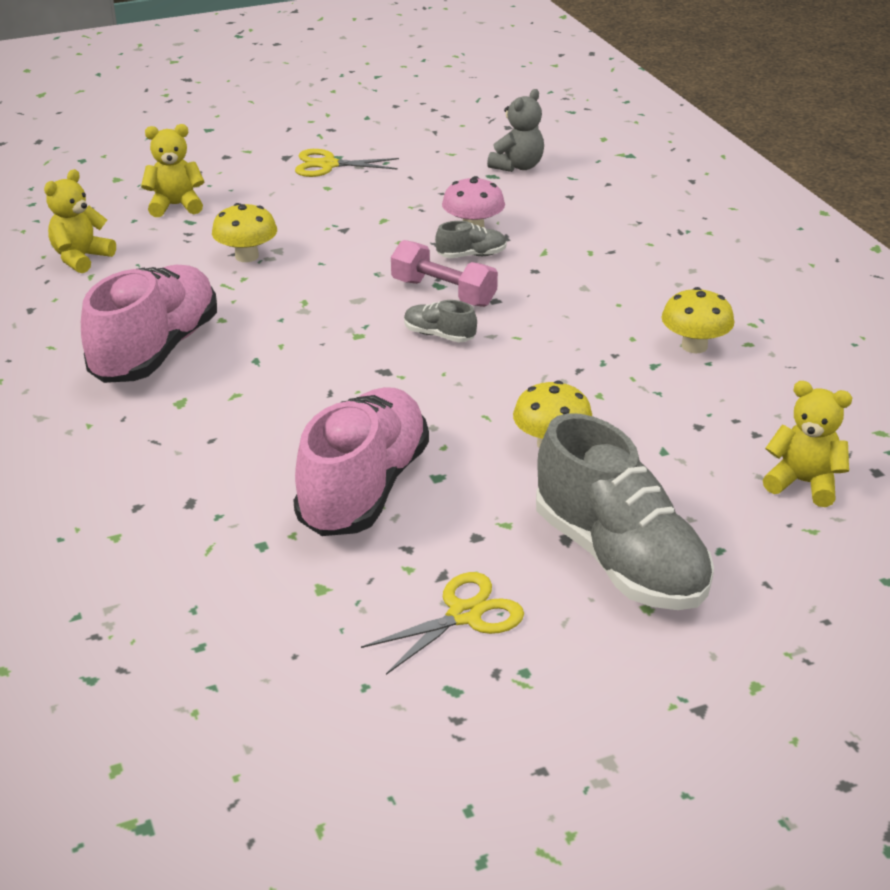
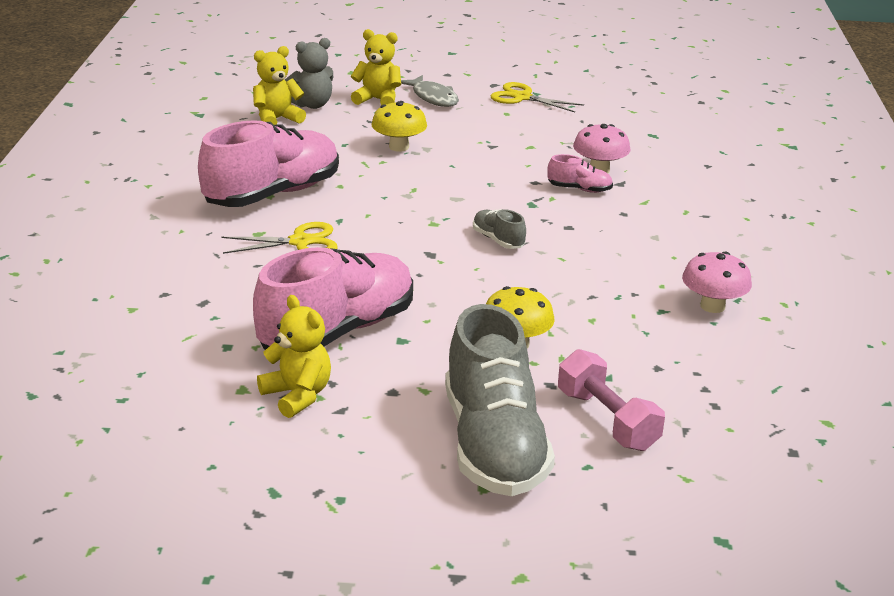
camera: 25 degrees right, 5 degrees down
(234, 188) = (433, 98): none -> grey fish
(443, 293) = (530, 210): pink dumbbell -> pink dumbbell (607, 420)
(464, 615) = (331, 443): yellow scissors -> yellow scissors (300, 242)
(471, 255) = (579, 189): grey shoe -> pink shoe
(517, 166) = (681, 133): grey teddy bear -> grey teddy bear (312, 105)
(694, 346) = (712, 306): yellow mushroom -> pink mushroom
(803, 483) = (713, 439): yellow teddy bear -> yellow teddy bear (297, 395)

